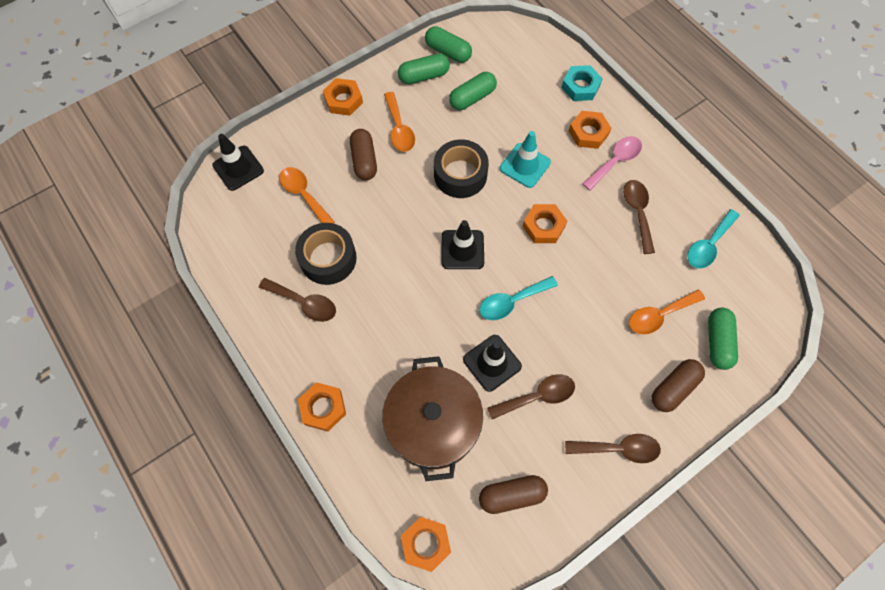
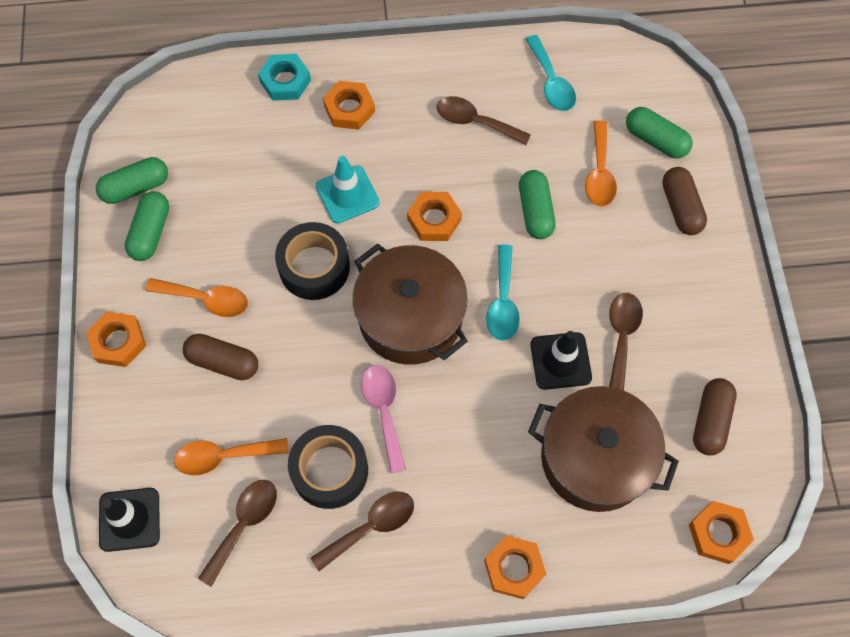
camera: 60 degrees left, 0 degrees up
(462, 250) = (410, 317): black traffic cone -> brown pot
(472, 98) = (220, 197): green capsule -> green capsule (535, 211)
(615, 161) = (402, 105): pink spoon -> pink spoon (384, 411)
(618, 449) = (714, 294): brown spoon -> brown spoon (244, 524)

